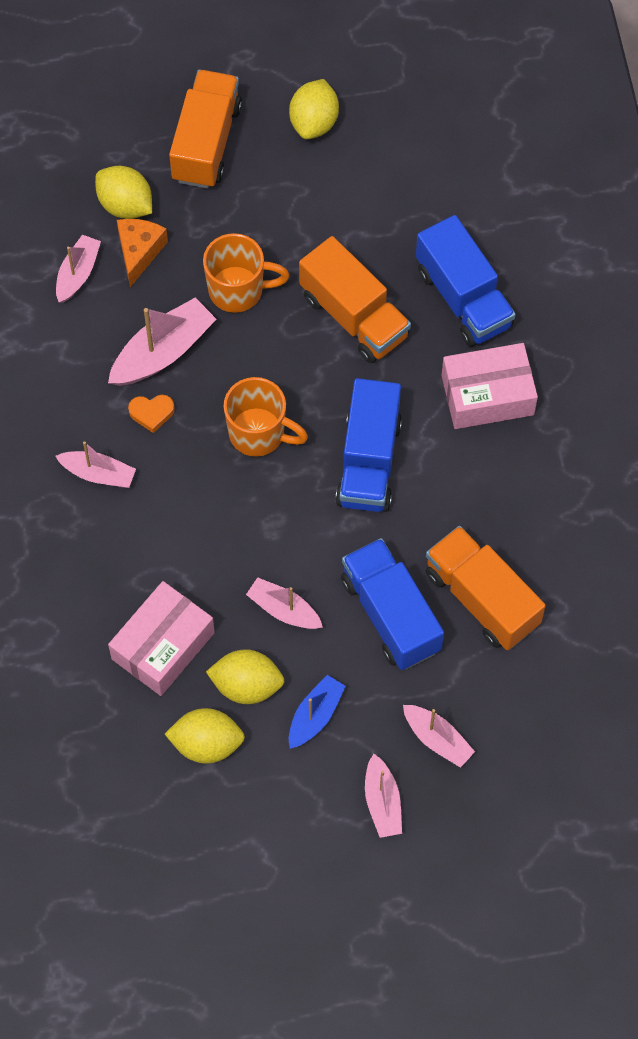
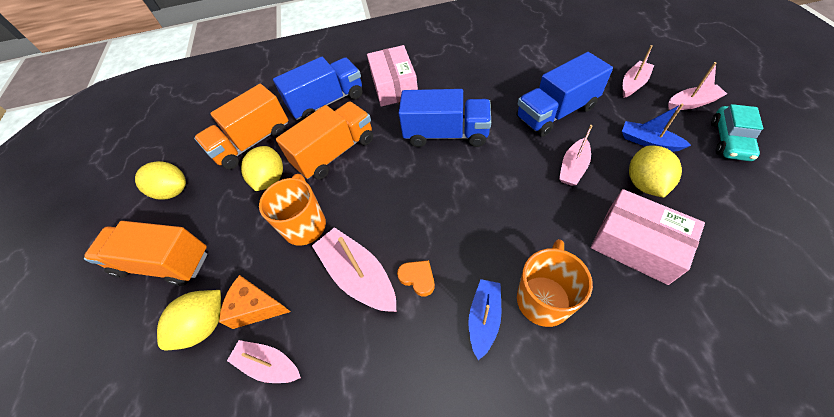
camera: 85 degrees left, 10 degrees down
(98, 474) = (484, 318): pink boat -> blue boat
(151, 413) = (418, 278): orange heart -> orange heart turned 45 degrees counterclockwise
(206, 744) = (708, 204): yellow lemon -> yellow lemon (270, 179)
(259, 433) = (430, 198): orange mug -> orange mug (543, 298)
(303, 816) = (729, 140): none -> turquoise car
(482, 599) = (531, 75): orange truck -> orange truck (252, 142)

